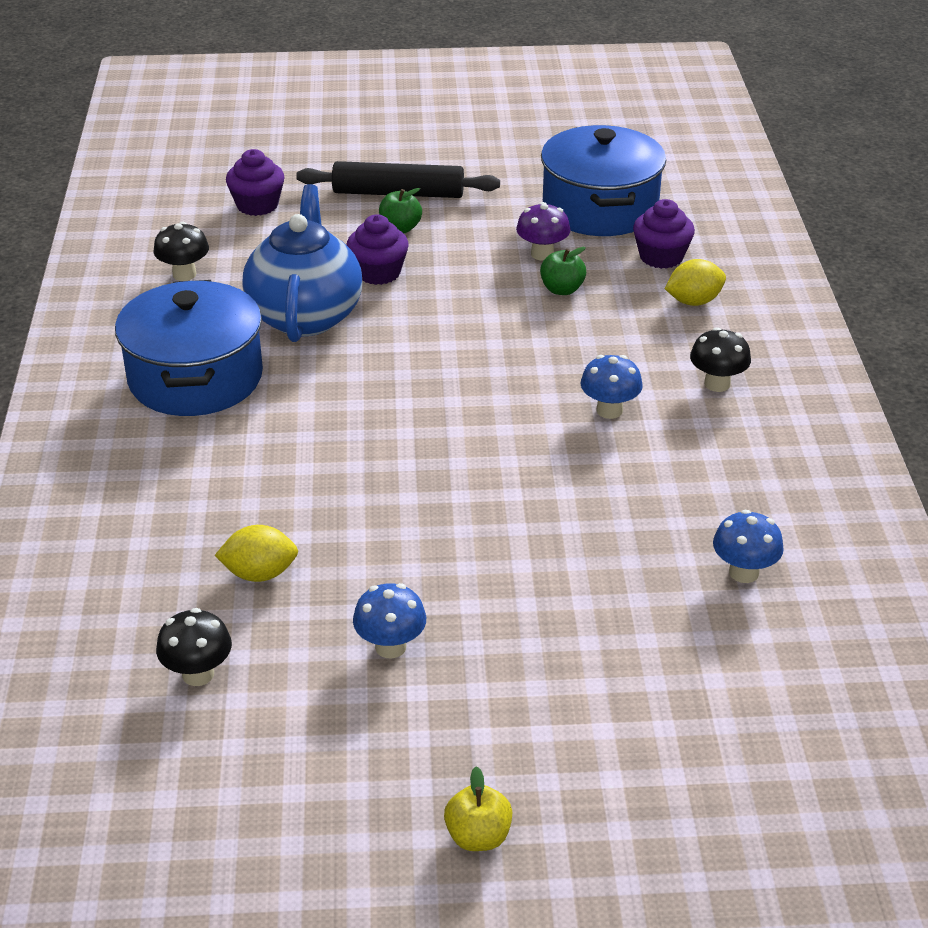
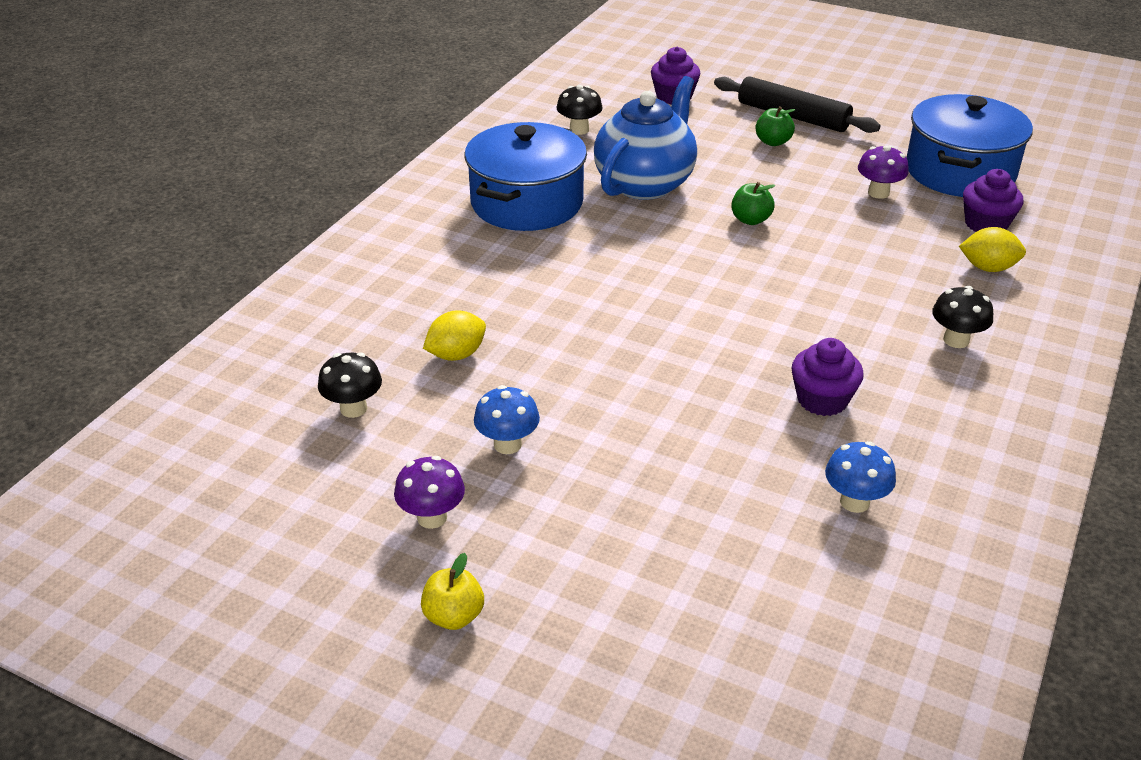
camera: 30 degrees right, 0 degrees up
(259, 574) = (456, 355): yellow lemon -> yellow lemon turned 60 degrees counterclockwise
(376, 751) = (432, 517): none -> purple mushroom
(378, 273) = (728, 169): purple cupcake -> purple cupcake (822, 400)
(562, 289) = (873, 224): green apple -> green apple (750, 220)
(609, 410) = (838, 330): blue mushroom -> none

